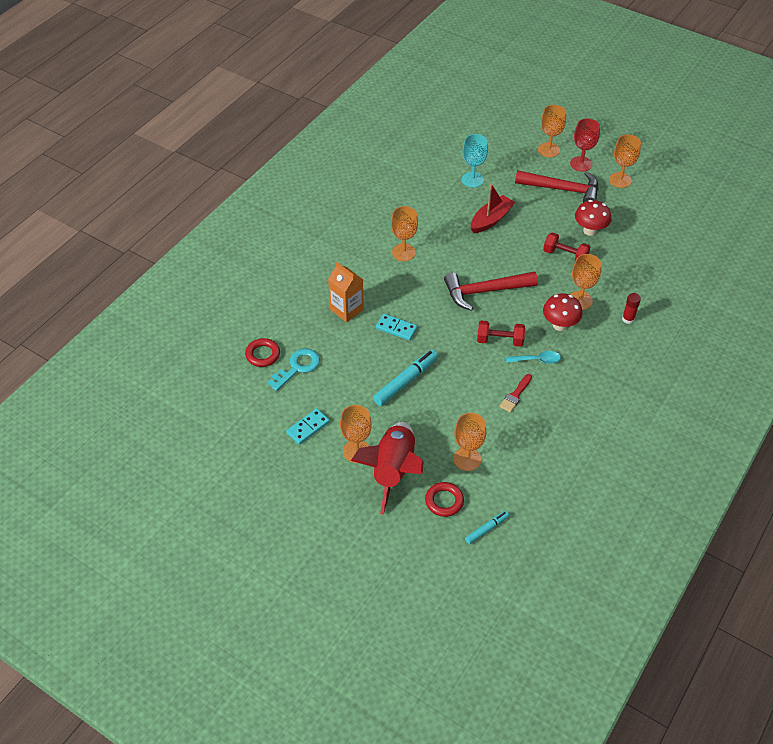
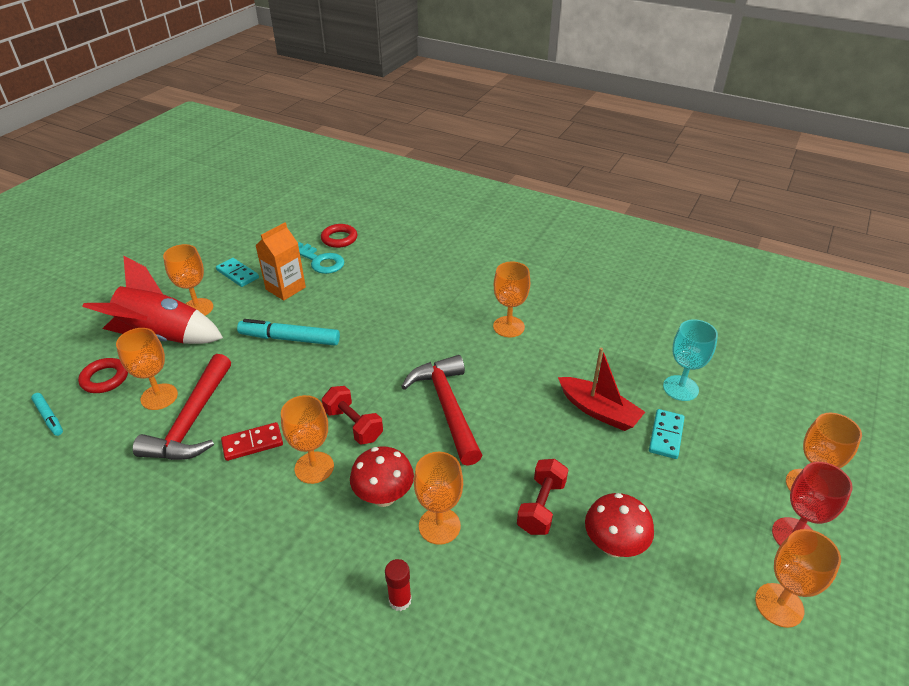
camera: 85 degrees right, 10 degrees down
(346, 309) = (405, 287): orange carton -> orange carton (285, 288)
(396, 328) = (376, 327): turquoise domino -> turquoise domino (666, 435)
(405, 381) = (290, 339): turquoise marker -> turquoise marker turned 150 degrees clockwise
(500, 340) = (353, 425): red dumbbell -> red dumbbell turned 45 degrees counterclockwise
(515, 395) = (252, 443): red brush -> red domino
(537, 360) = (314, 467): turquoise spoon -> orange goblet
(563, 189) = (708, 505): red hammer -> red hammer (192, 421)

